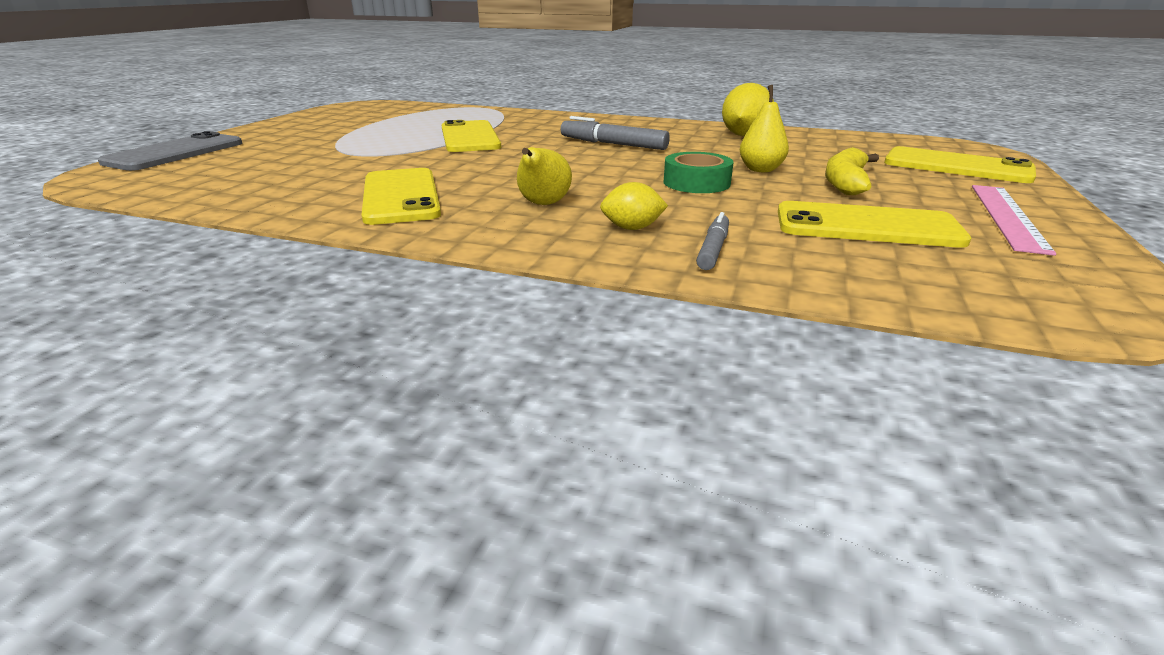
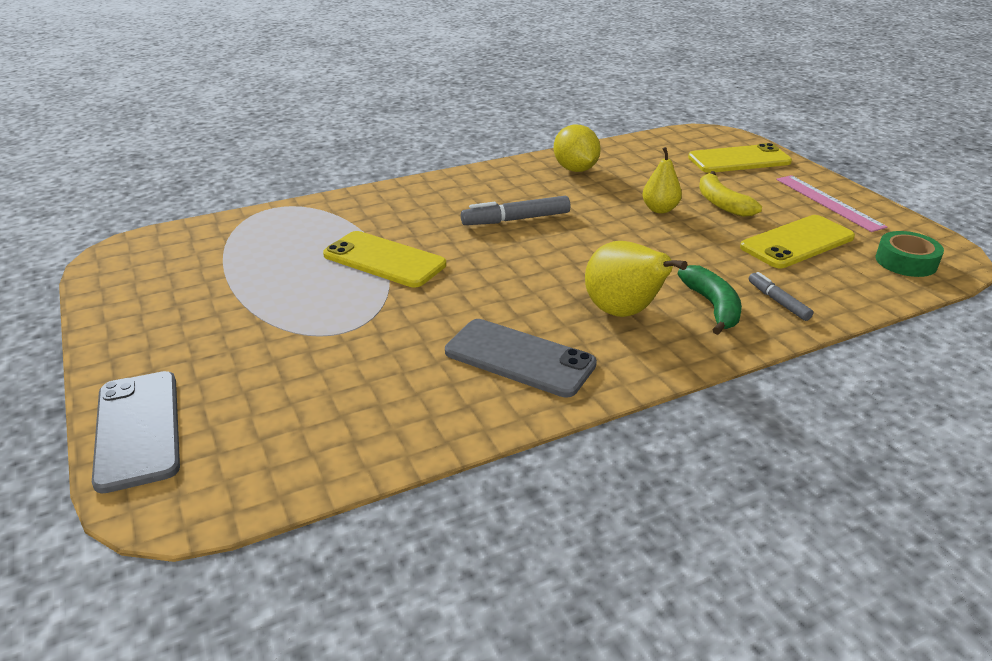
camera: 45 degrees left, 5 degrees up
(401, 196) = (519, 358): yellow phone -> grey phone
(543, 204) = (623, 313): yellow pear -> yellow pear, size x1.59
(632, 228) = (712, 306): yellow lemon -> green banana
(696, 183) = (655, 242): green tape -> green tape (906, 262)

